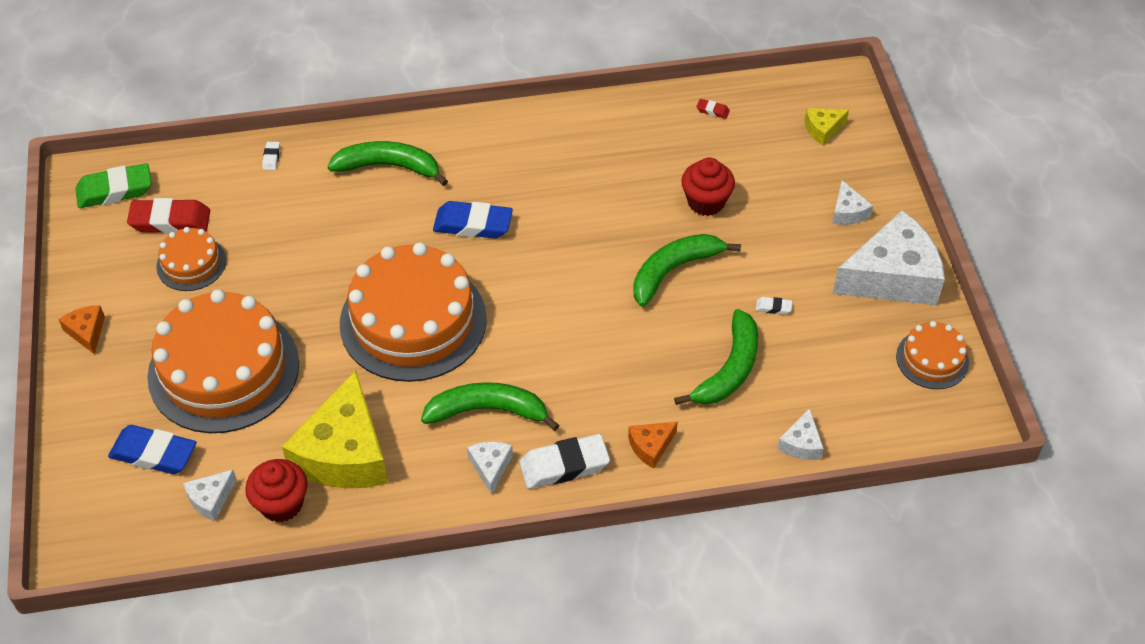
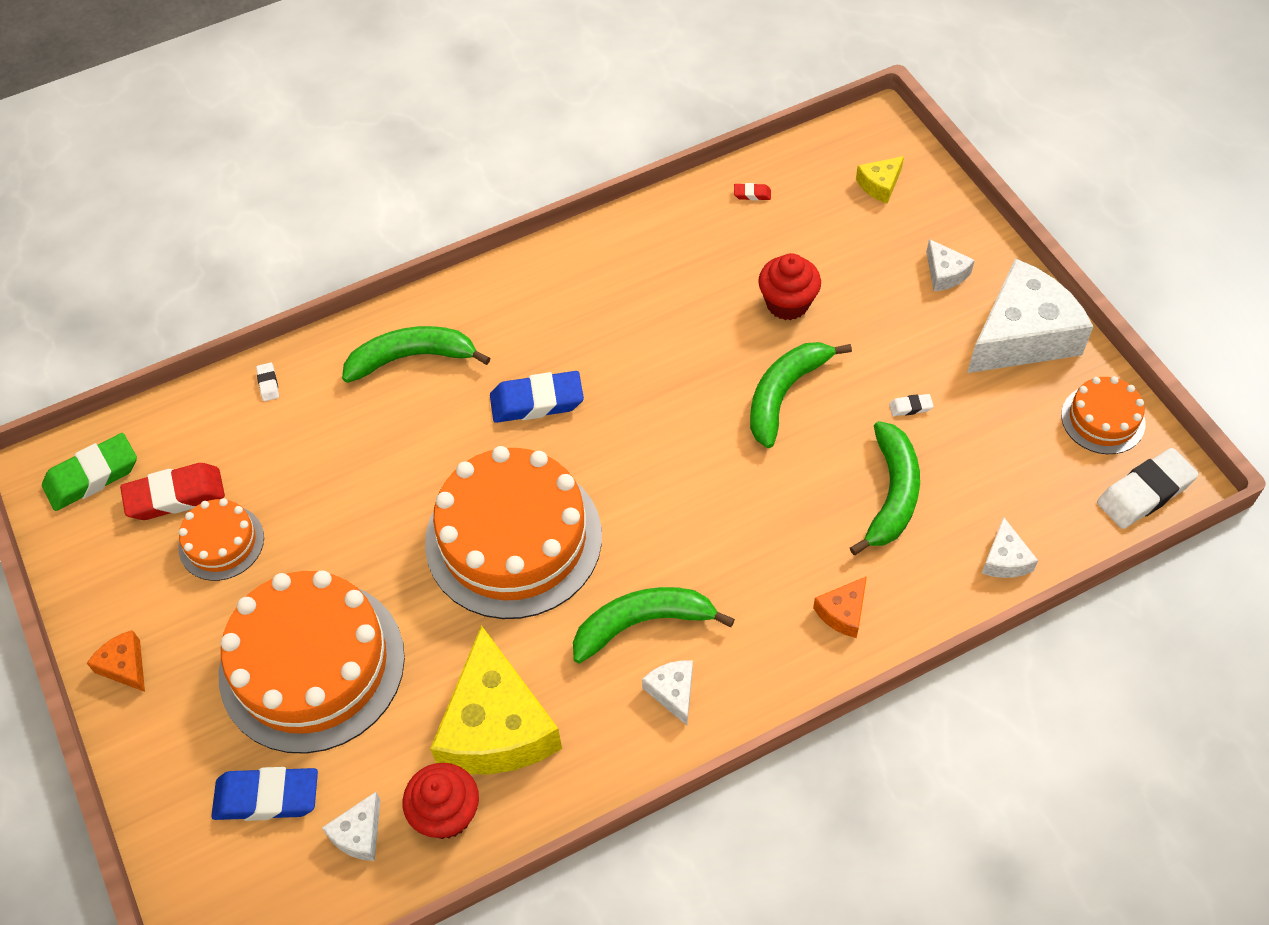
camera: 15 degrees left, 5 degrees up
(564, 465) = (755, 665): white eraser -> white eraser (1145, 493)

